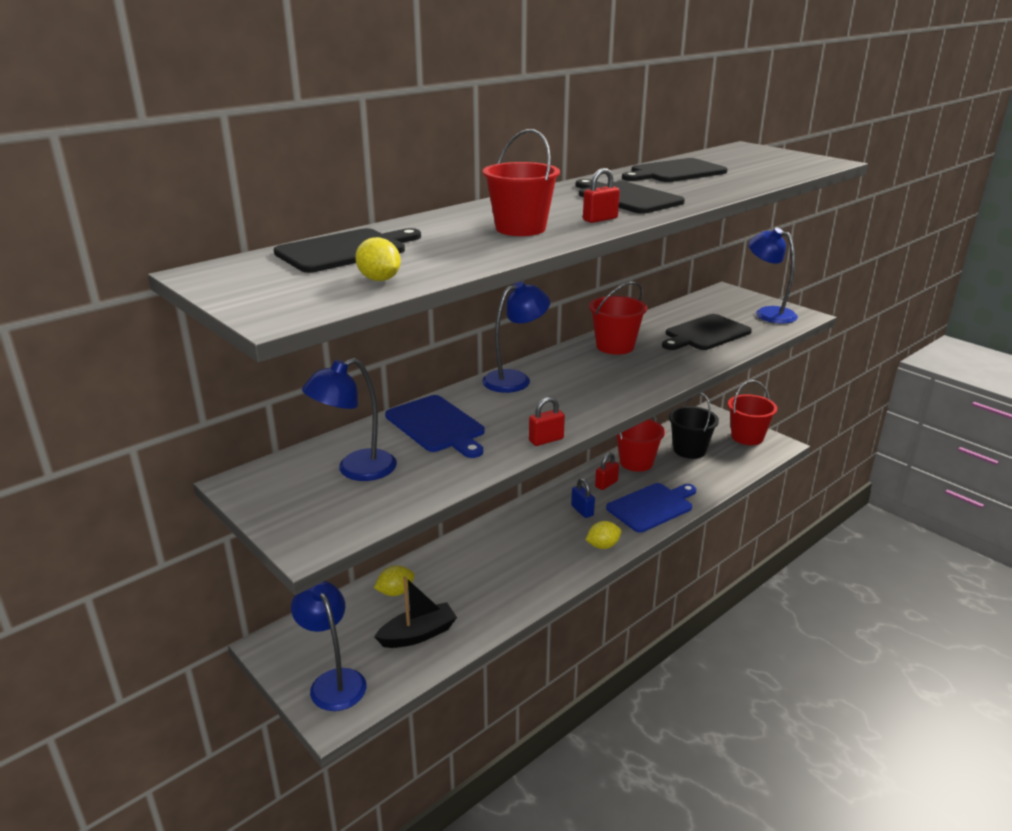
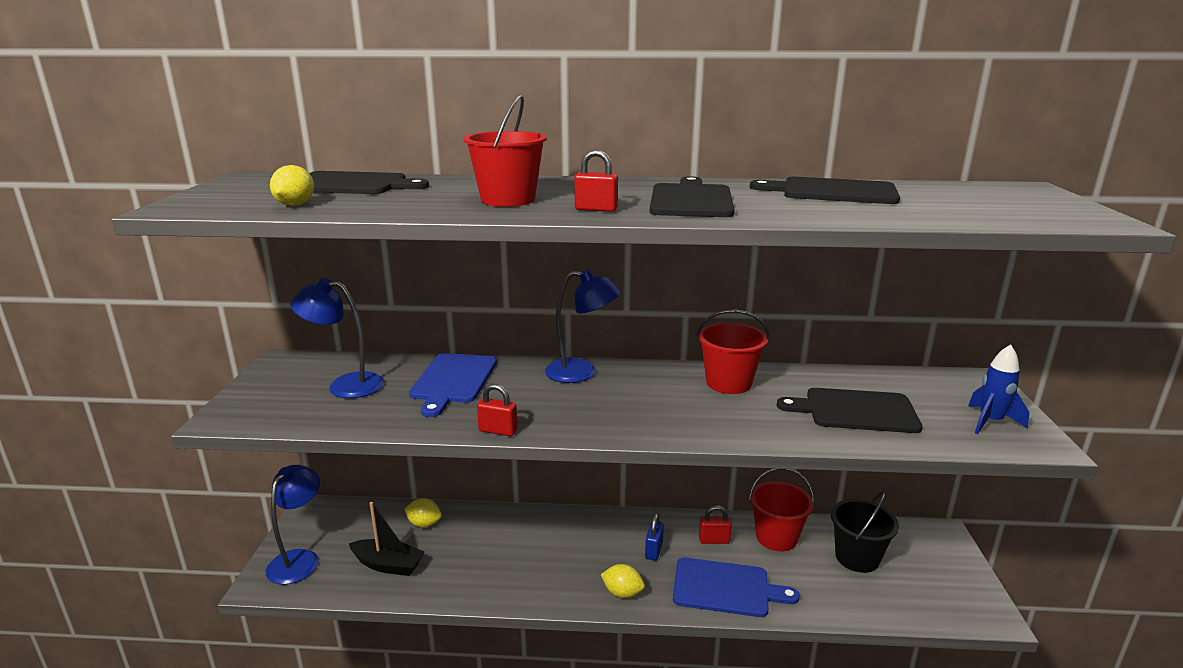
camera: 45 degrees right, 5 degrees down
(747, 437) = (956, 583): red bucket -> none
(768, 313) = (990, 422): blue lamp -> blue rocket

